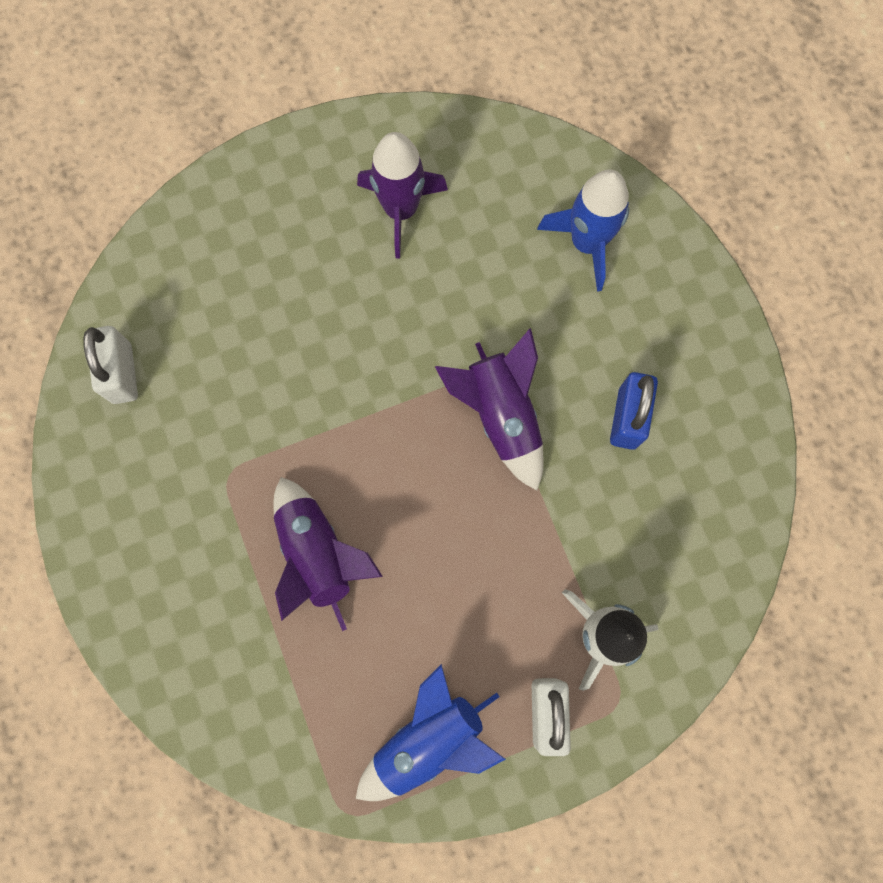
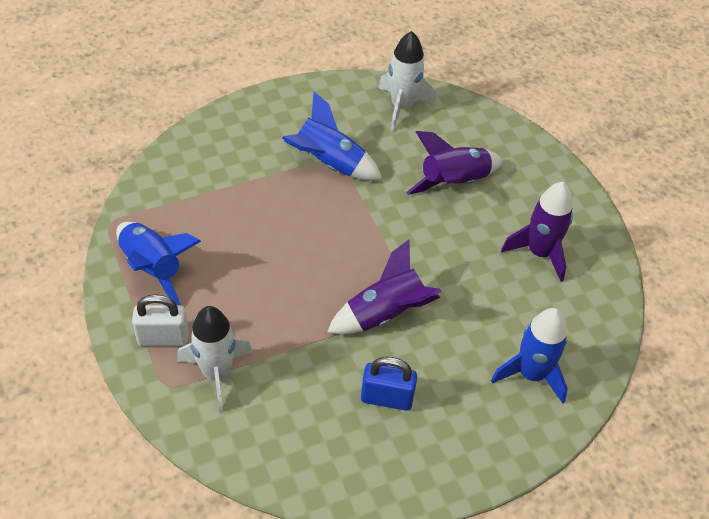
camera: 85 degrees right, 25 degrees down
(122, 373) = (402, 107): white padlock -> white rocket
(234, 485) = (329, 163): none -> blue rocket
(318, 554) = (282, 207): purple rocket -> purple rocket (454, 182)

